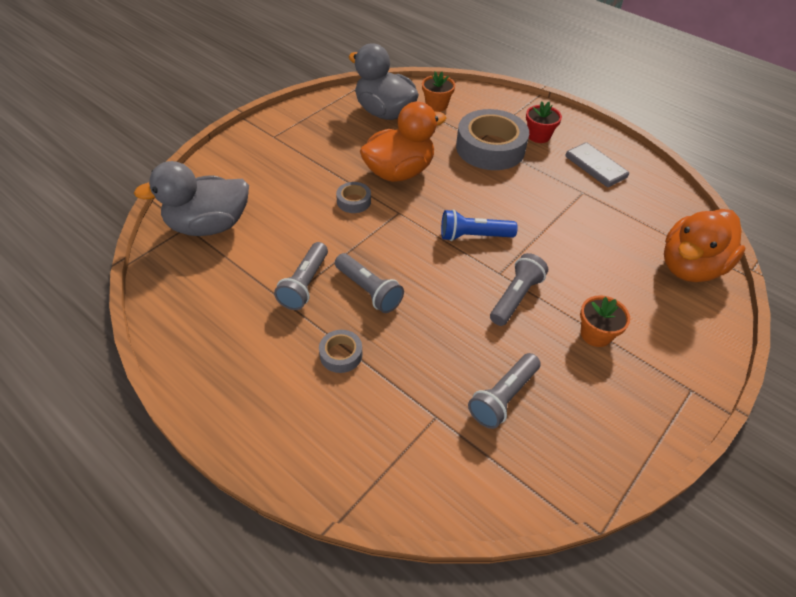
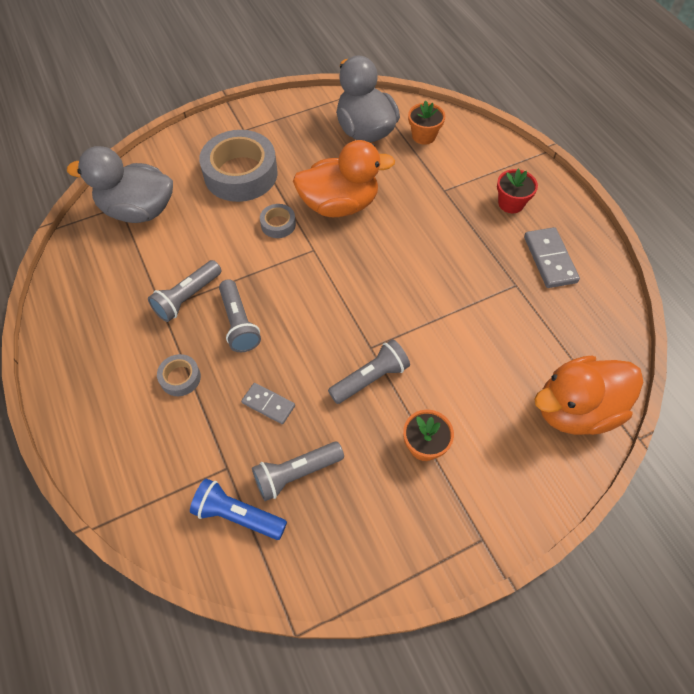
camera: 25 degrees right, 10 degrees up
(440, 348) = (268, 404): none -> grey domino
(473, 236) = (370, 299): blue flashlight -> blue flashlight (237, 515)
(490, 148) = (449, 203): grey tape -> grey tape (240, 174)

